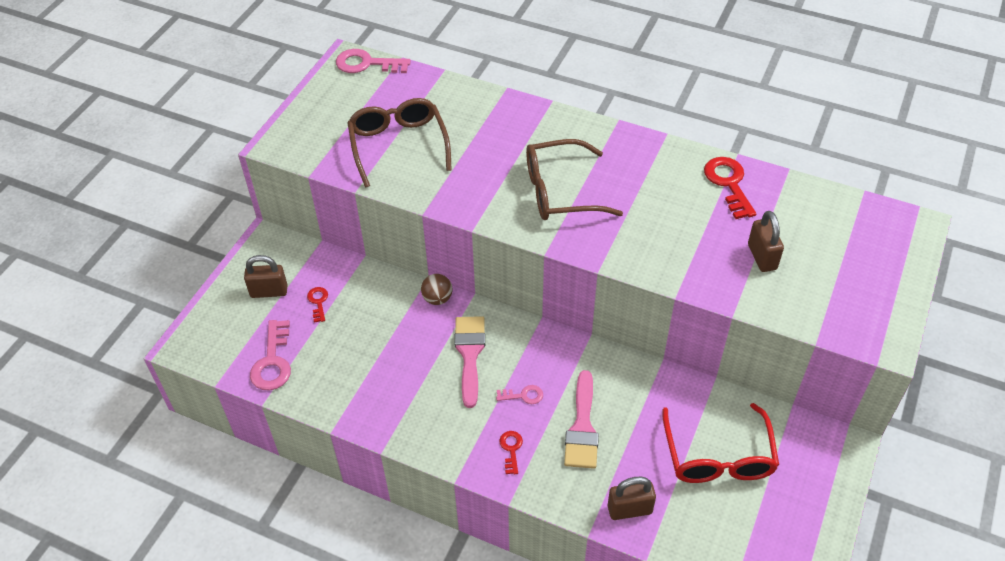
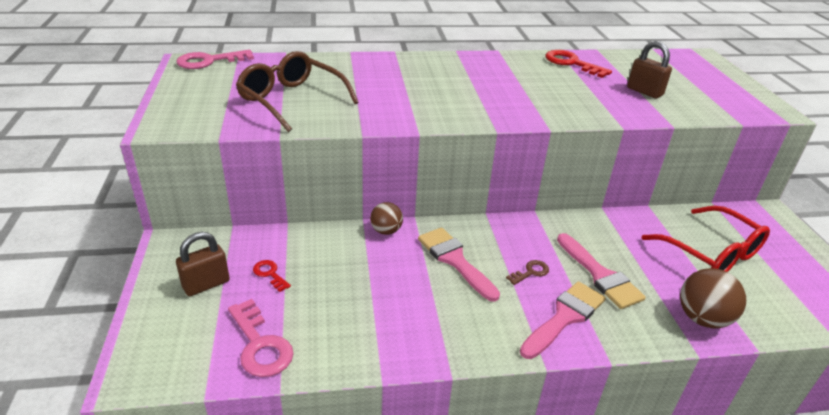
camera: 35 degrees left, 15 degrees down
(511, 449) = (565, 317): red key -> pink brush
(523, 395) = (530, 272): pink key -> brown key
(560, 192) = (462, 94): brown glasses -> none
(629, 509) = (702, 318): brown padlock -> brown ball

